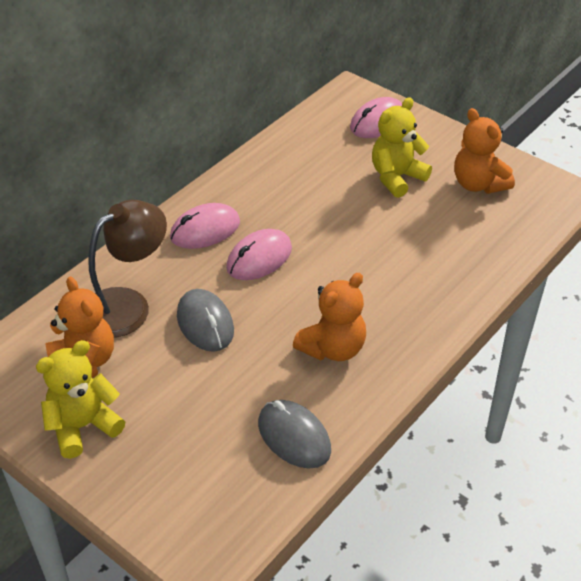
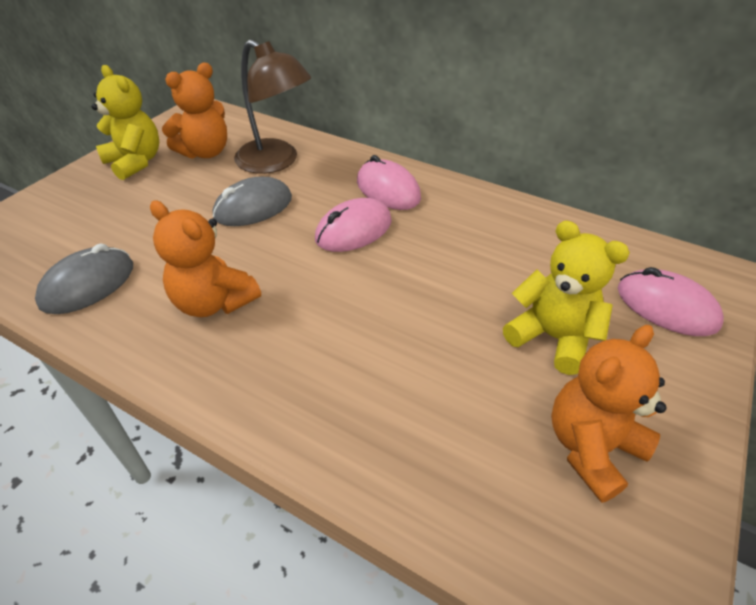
camera: 80 degrees right, 0 degrees up
(259, 258) = (353, 230): pink mouse -> pink mouse turned 75 degrees counterclockwise

